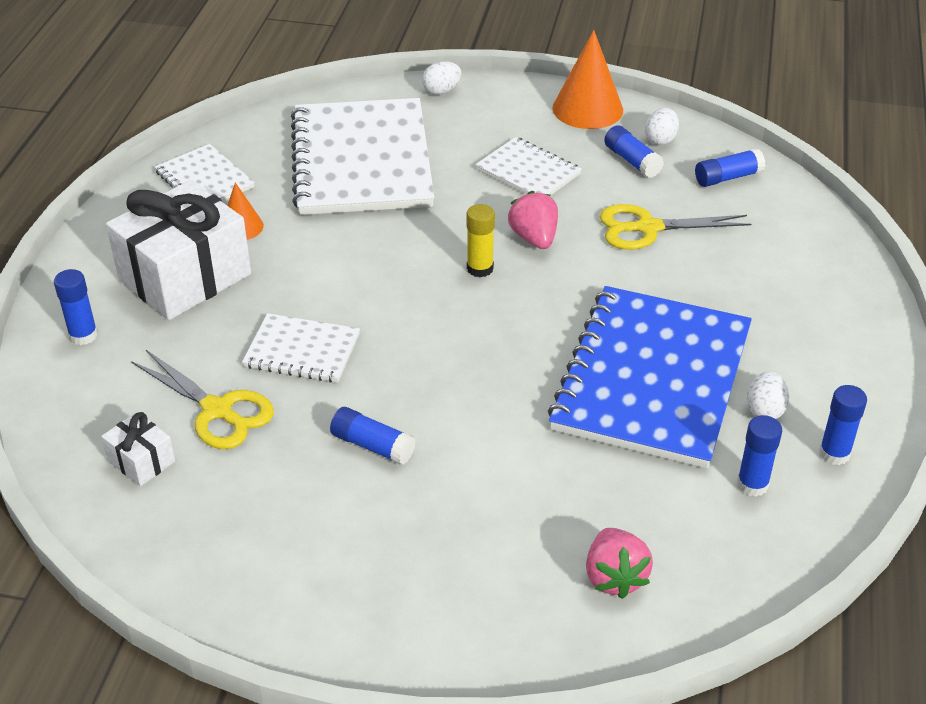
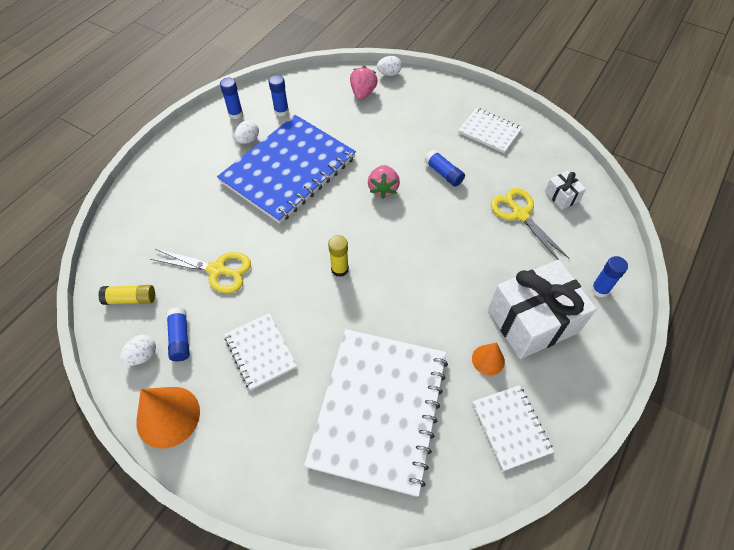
camera: 160 degrees left, 15 degrees up
(302, 350) = (466, 239): white notebook -> white notebook (489, 132)
(441, 91) = (274, 492): white egg -> white egg (389, 74)
(534, 238) = (293, 284): pink strawberry -> pink strawberry (383, 189)
(728, 177) = (131, 299): blue glue stick -> yellow glue stick

